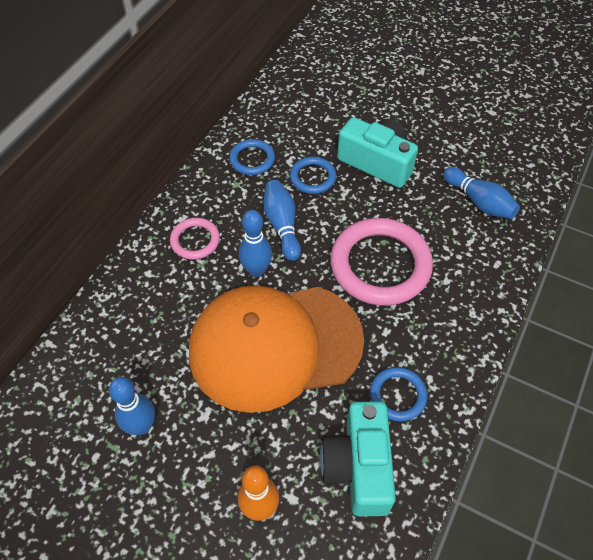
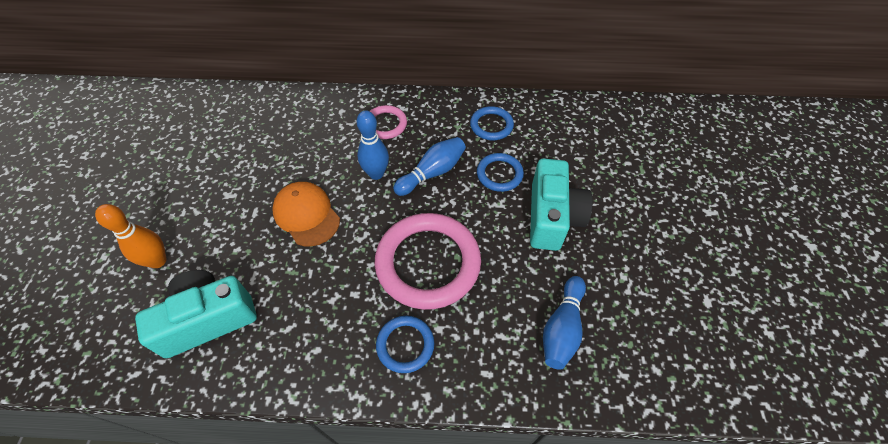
camera: 65 degrees right, 0 degrees up
(141, 426) = (209, 162): blue bowling pin -> none
(275, 346) = (306, 215): orange cap -> orange cap, size x0.48
(397, 395) = (288, 327): blue ring -> blue ring (405, 345)

